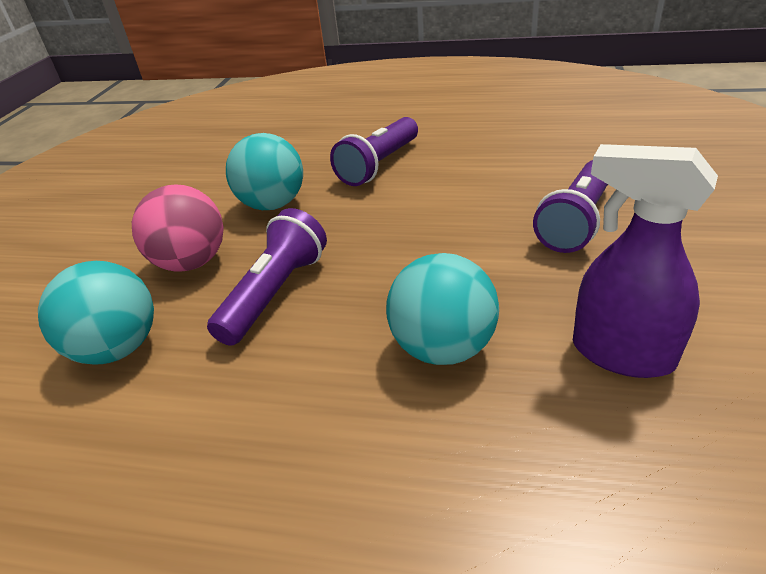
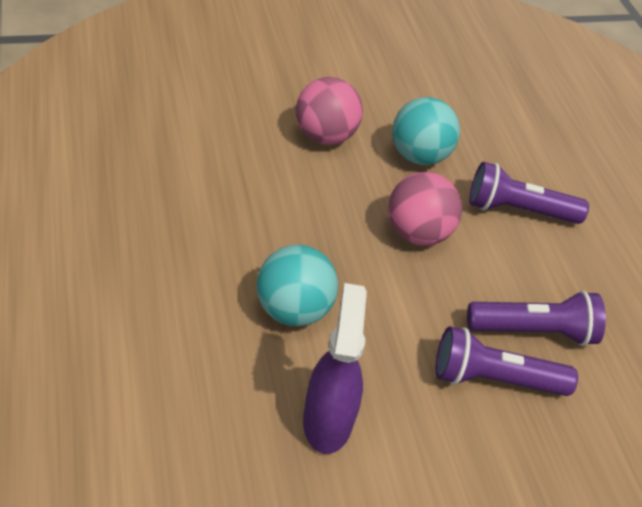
camera: 55 degrees right, 10 degrees up
(118, 348) = (229, 136): turquoise ball -> none
(275, 292) = (312, 196): purple flashlight -> purple flashlight (533, 330)
(374, 228) = (417, 233): none -> pink ball

